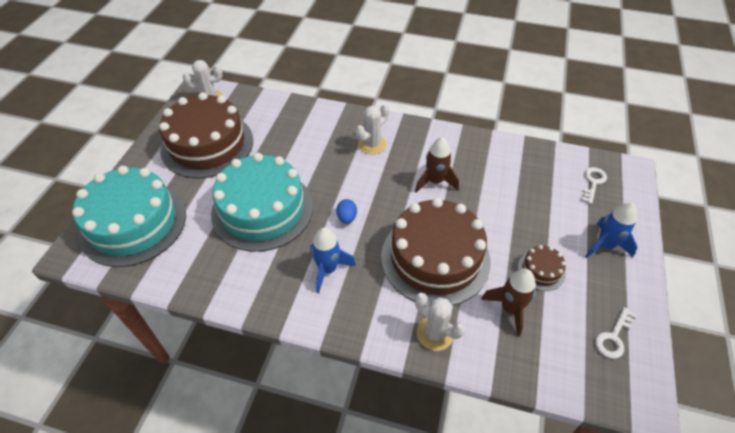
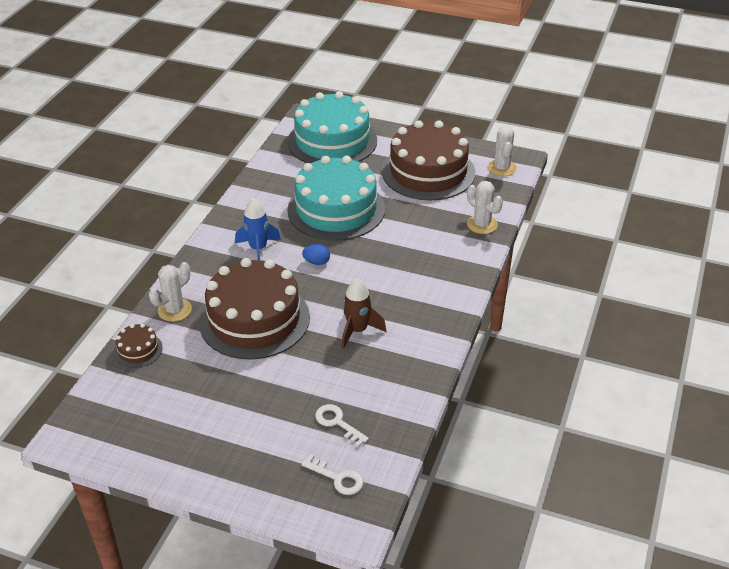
camera: 95 degrees right, 10 degrees down
(372, 144) = (422, 285): white cactus -> white cactus (482, 224)
(510, 309) = (184, 364): brown rocket -> none
(541, 270) = (220, 397): brown cake -> brown cake (138, 350)
(605, 245) = (239, 462): blue rocket -> none
(613, 337) = (130, 435): white key -> white key (337, 423)

